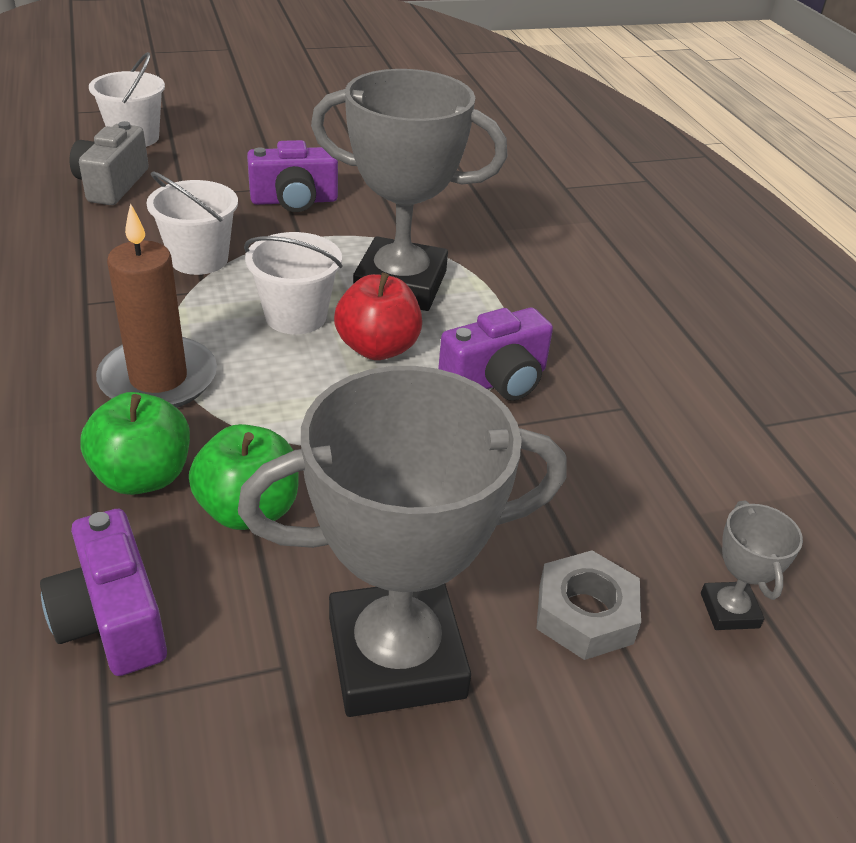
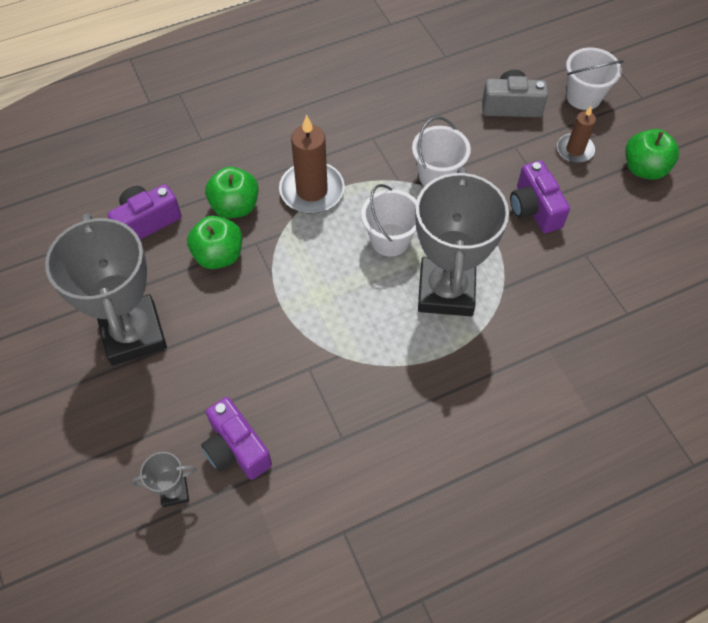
camera: 85 degrees right, 20 degrees up
(217, 159) = (575, 150): none -> brown candle
(270, 127) = (644, 168): none -> green apple
(378, 348) = (368, 289): red apple -> none
(496, 381) = (352, 359): purple camera -> purple camera (236, 448)
(585, 614) = (165, 416): grey nut -> none

